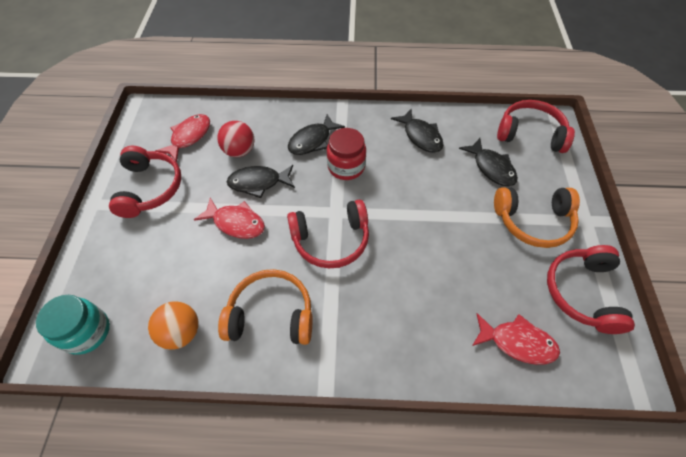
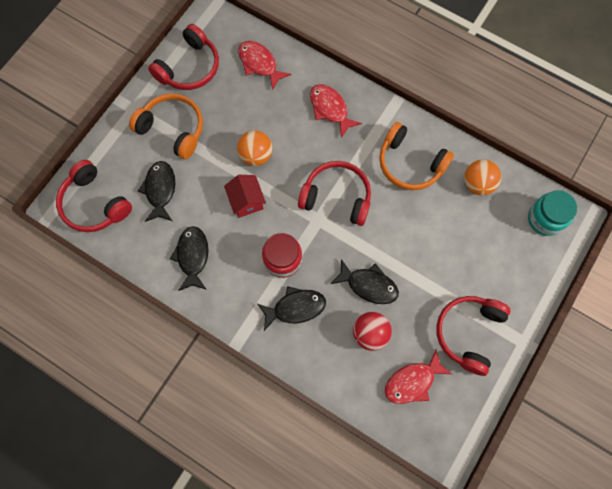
camera: 150 degrees left, 15 degrees up
(236, 223) = (405, 253): red fish -> red fish (330, 109)
(412, 195) = (246, 201): none -> red house
(436, 238) = (256, 155): none -> orange ball

